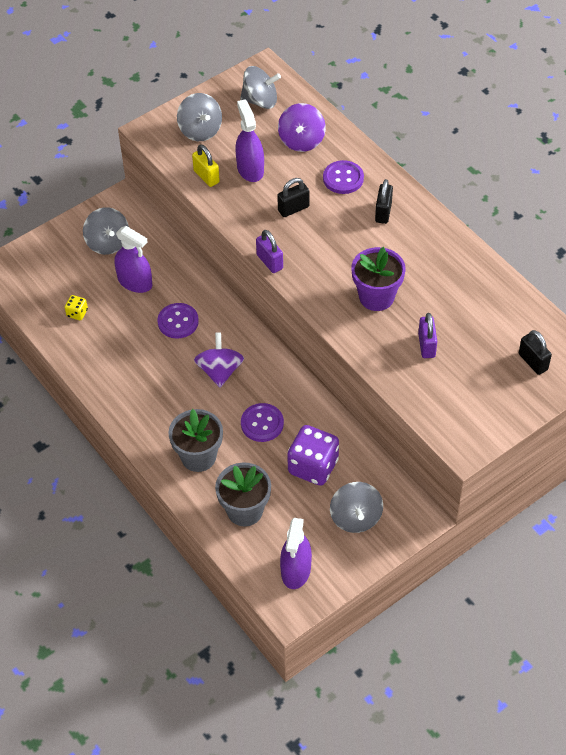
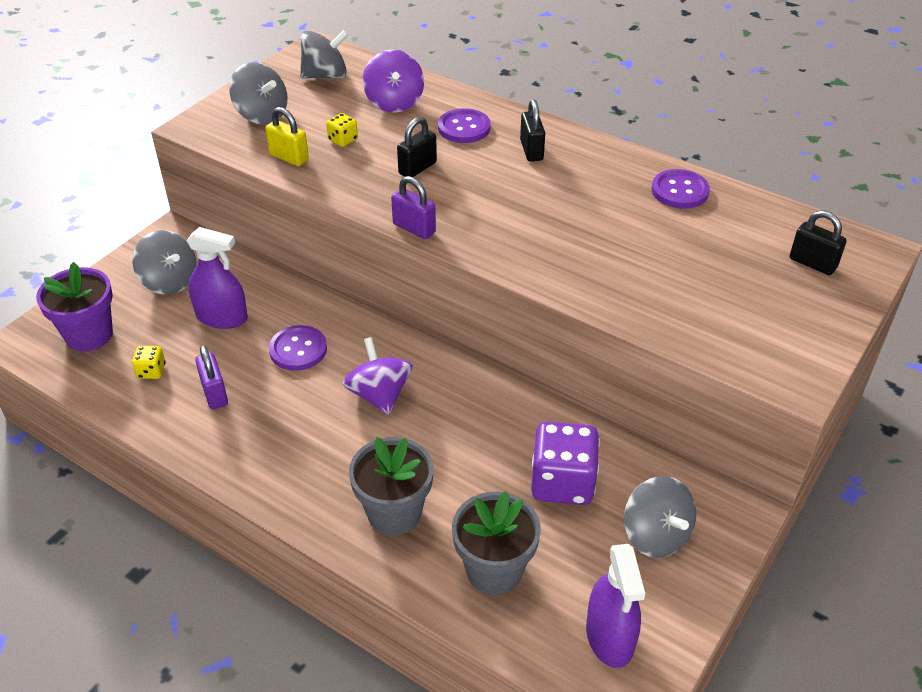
camera: 20 degrees left, 10 degrees down
(250, 169) = (343, 140): purple spray bottle -> yellow dice
(262, 423) = (466, 445): purple button -> purple button (679, 191)
(376, 297) = (573, 237): purple flower pot -> purple flower pot (89, 335)
(426, 345) = (669, 275): purple padlock -> purple padlock (214, 393)

